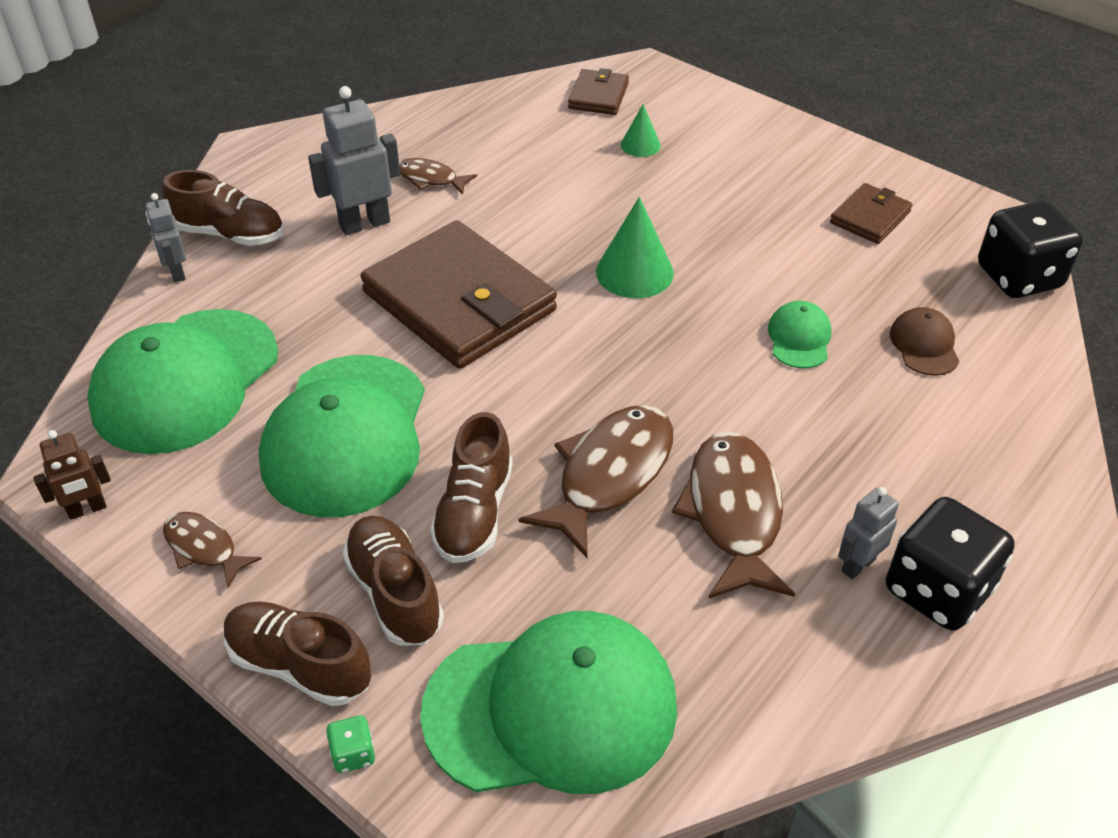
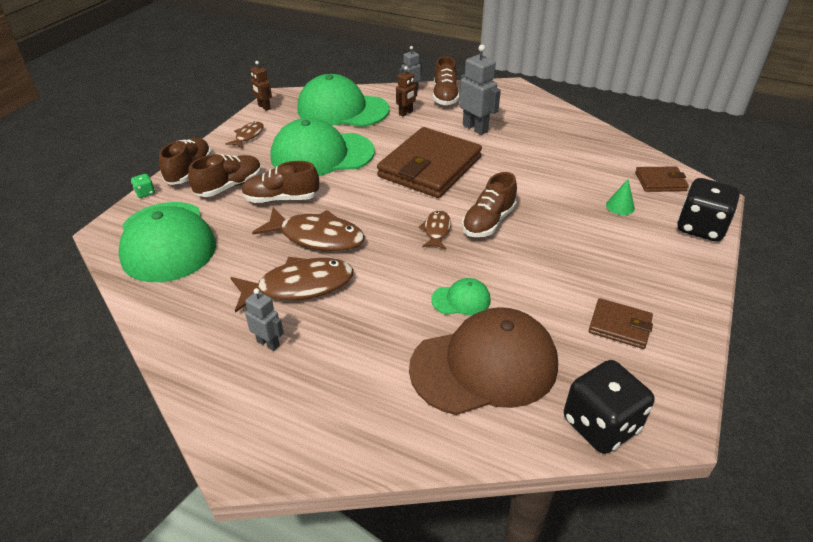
camera: 75 degrees right, 5 degrees down
(259, 295) = (406, 113): none -> brown robot
(430, 179) = (526, 139): brown fish -> brown fish (436, 230)
(634, 272) = (488, 222): green cone -> brown shoe
(924, 345) = (484, 366): brown cap -> brown cap, size x2.29
(937, 590) = (253, 382): black dice -> black dice (700, 228)

